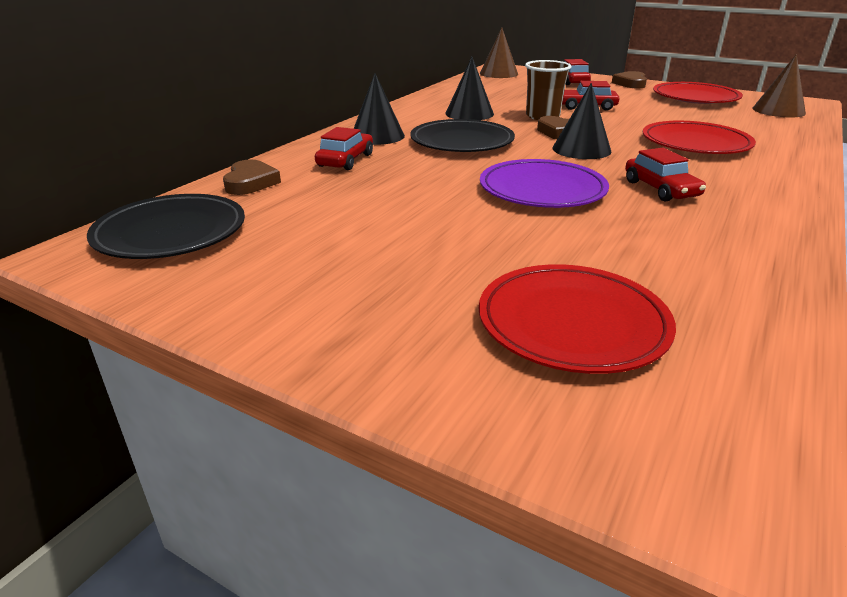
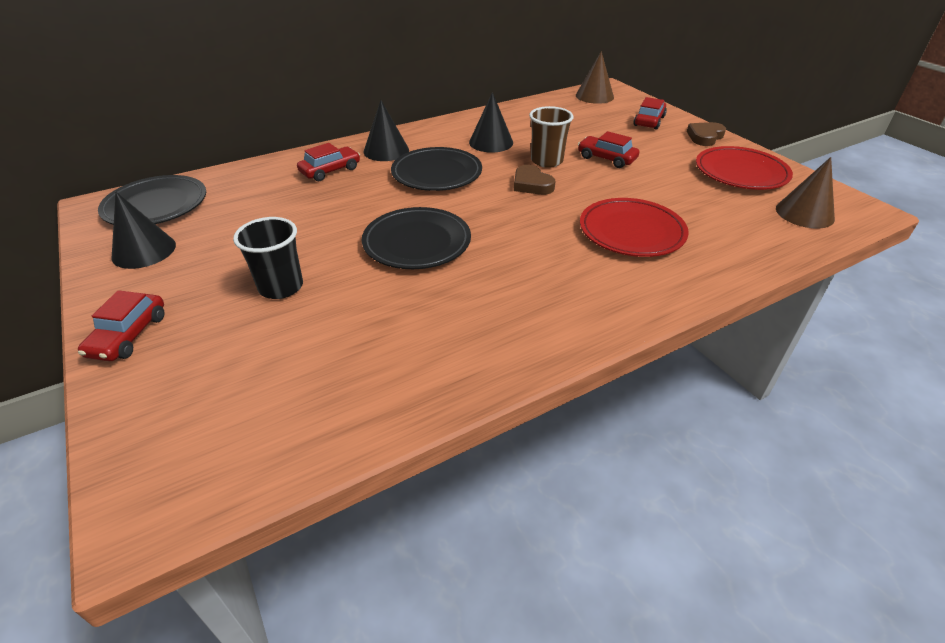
camera: 30 degrees right, 10 degrees up
(250, 182) = (248, 175): brown heart -> none
(475, 256) = (281, 287): none -> black cup
(542, 190) = (417, 242): purple plate -> black plate
(572, 323) = (253, 363): red plate -> none
(581, 149) = (516, 209): black cone -> black cone (144, 251)
(661, 189) = (508, 272): red car -> red car (129, 335)

